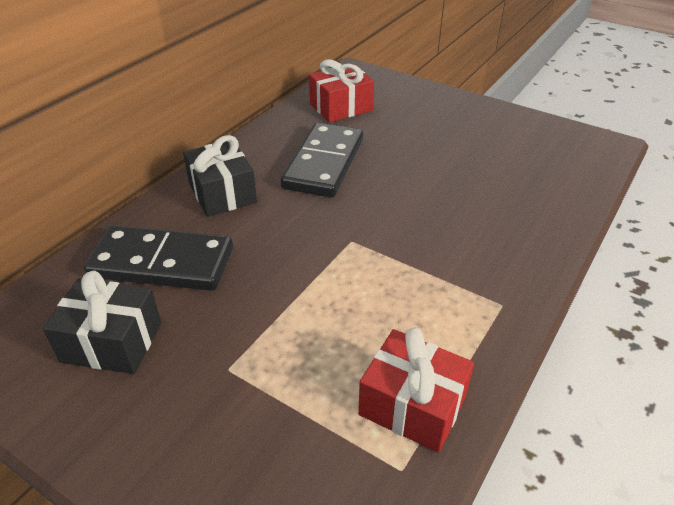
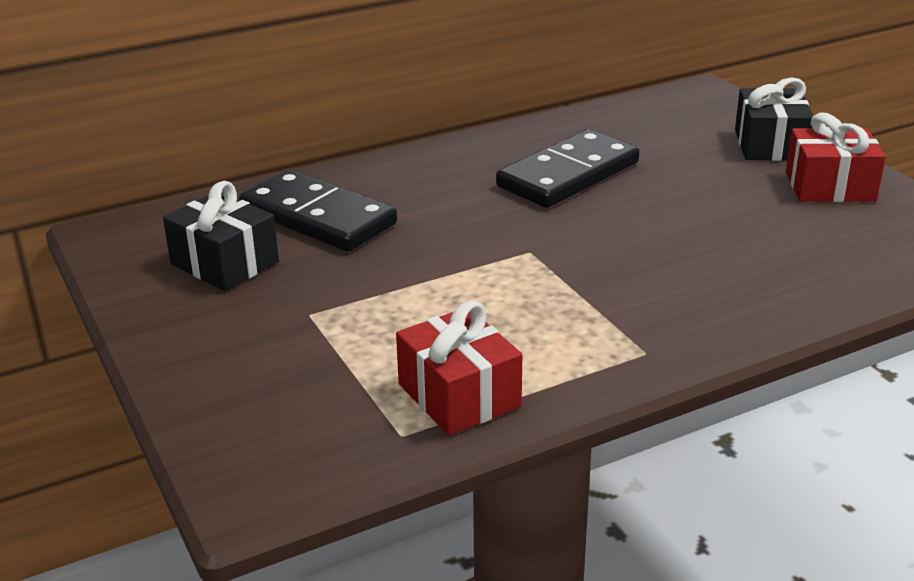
camera: 30 degrees right, 10 degrees down
(222, 193) = (428, 175): black gift -> black gift (770, 145)
(341, 107) = (645, 124): red gift -> red gift (830, 187)

